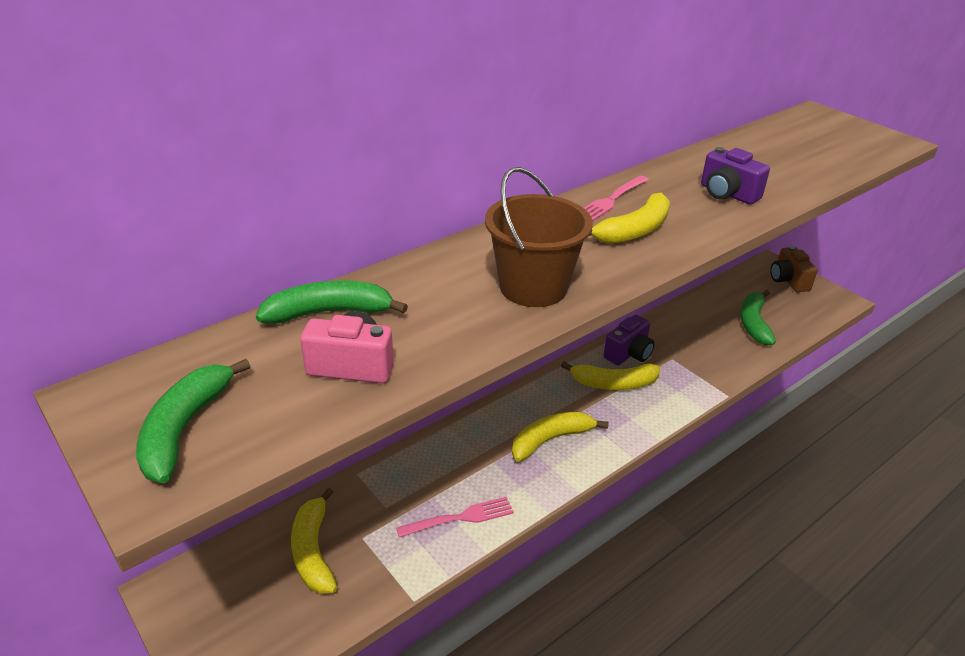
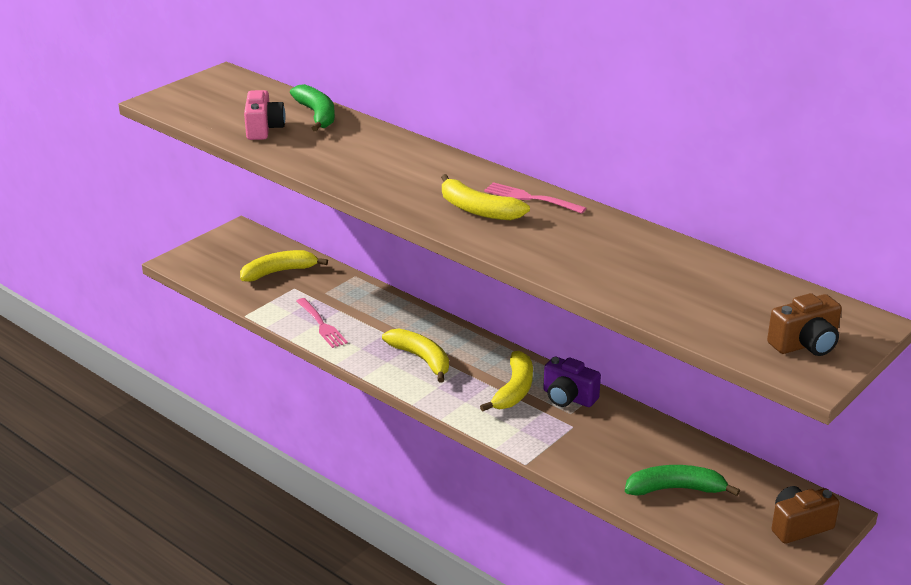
camera: 80 degrees right, 5 degrees down
(184, 428) = (202, 98): green banana -> none
(533, 287) = (371, 174): brown bucket -> none
(613, 384) = (514, 390): yellow banana -> yellow banana turned 150 degrees counterclockwise
(727, 194) = (578, 254): purple camera -> none
(854, 136) = (805, 344): none -> brown camera

